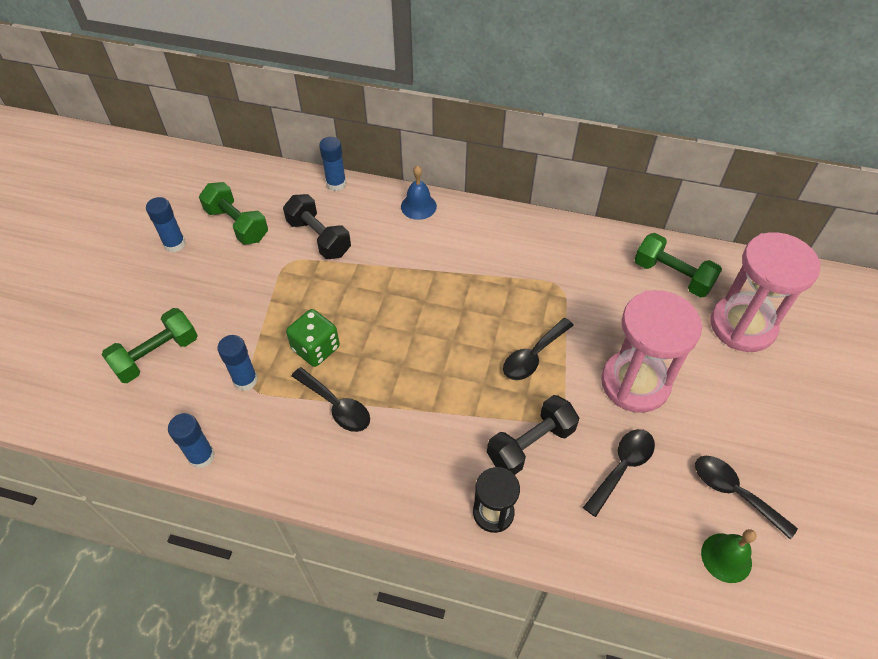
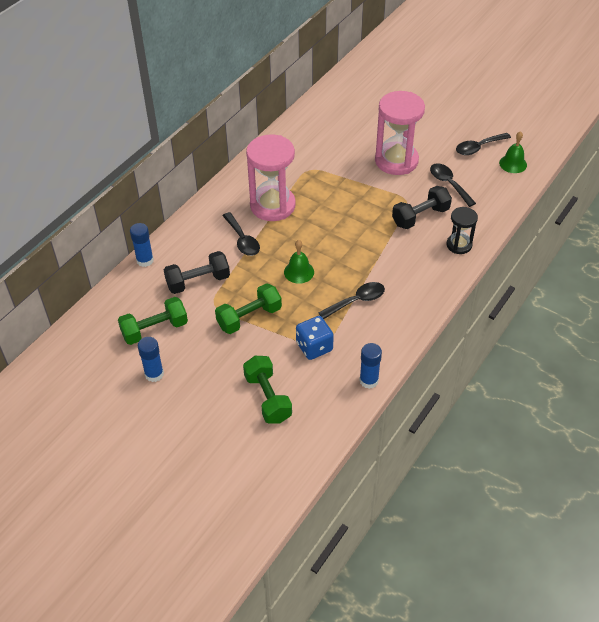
camera: 70 degrees left, 5 degrees down
(245, 380) = (314, 347): blue glue stick -> blue dice
(316, 348) = (304, 303): green dice -> none
(367, 328) = (299, 272): none -> green bell
(418, 206) = (197, 219): blue bell -> none
(530, 444) = (420, 217): black dumbbell -> black dumbbell turned 75 degrees clockwise
(533, 356) = (358, 197): black spoon -> black spoon (242, 240)
(672, 276) = (325, 119): green dumbbell -> green dumbbell (249, 318)
(742, 326) = (375, 105): pink hourglass -> pink hourglass (272, 206)

